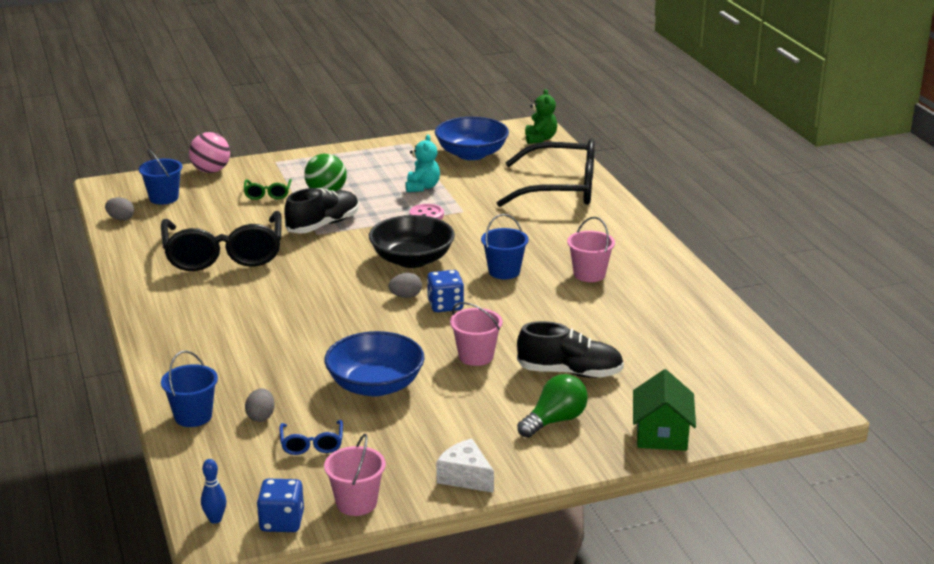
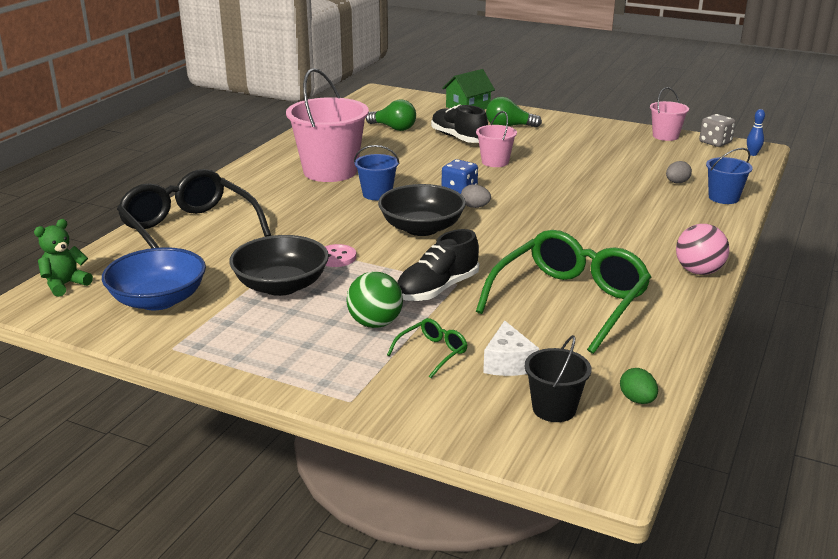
camera: 135 degrees left, 0 degrees up
(121, 219) = (637, 400): grey egg -> green egg
(164, 198) = (554, 409): blue bucket -> black bucket
(211, 171) = (445, 427): pink ball -> pink ball (698, 271)
(224, 254) = (570, 301): black glasses -> green glasses
(282, 522) = (715, 142): blue dice -> grey dice
(312, 444) = (660, 162): blue glasses -> none
(323, 225) = (437, 289): black shoe -> black shoe turned 45 degrees counterclockwise
(375, 385) = (581, 171): blue bowl -> none
(422, 187) = (281, 286): turquoise teddy bear -> black bowl
(465, 477) = (594, 126): white cheese -> white cheese (508, 363)
(589, 274) = (330, 171): pink bucket -> pink bucket, size x1.94
(658, 353) = (393, 128): none -> green light bulb

